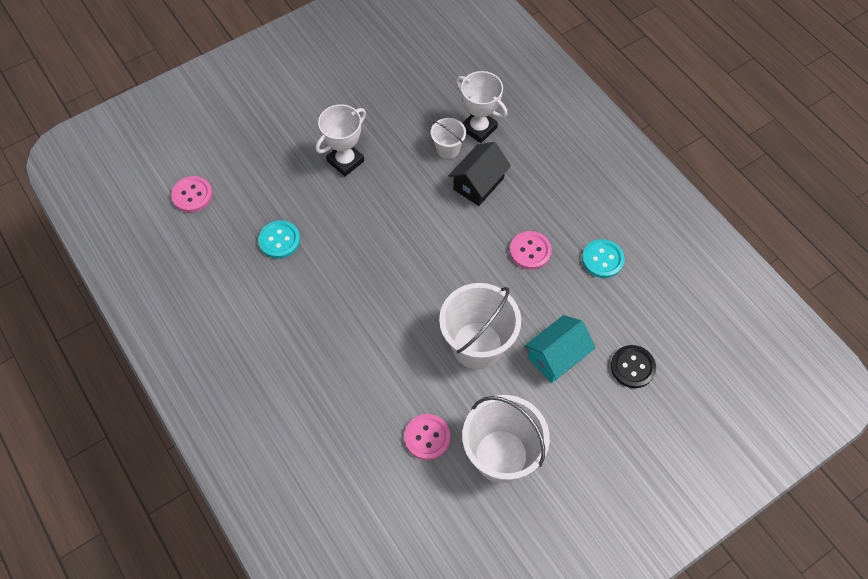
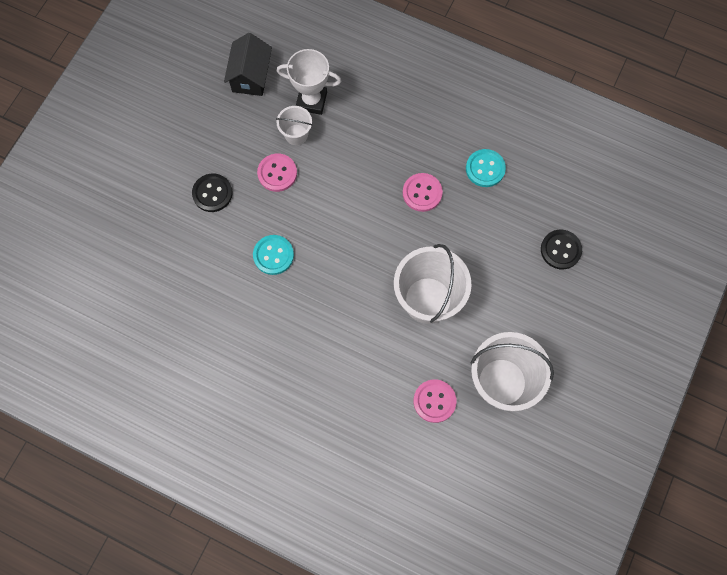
camera: 30 degrees left, 10 degrees up
(192, 195) = (92, 300): pink button -> pink button (277, 173)
(279, 240) = (201, 299): turquoise button -> turquoise button (273, 255)
(345, 161) = (212, 193): white trophy -> black button
(478, 184) = (342, 154): black house -> black house (250, 76)
(556, 356) = (496, 274): turquoise house -> none

